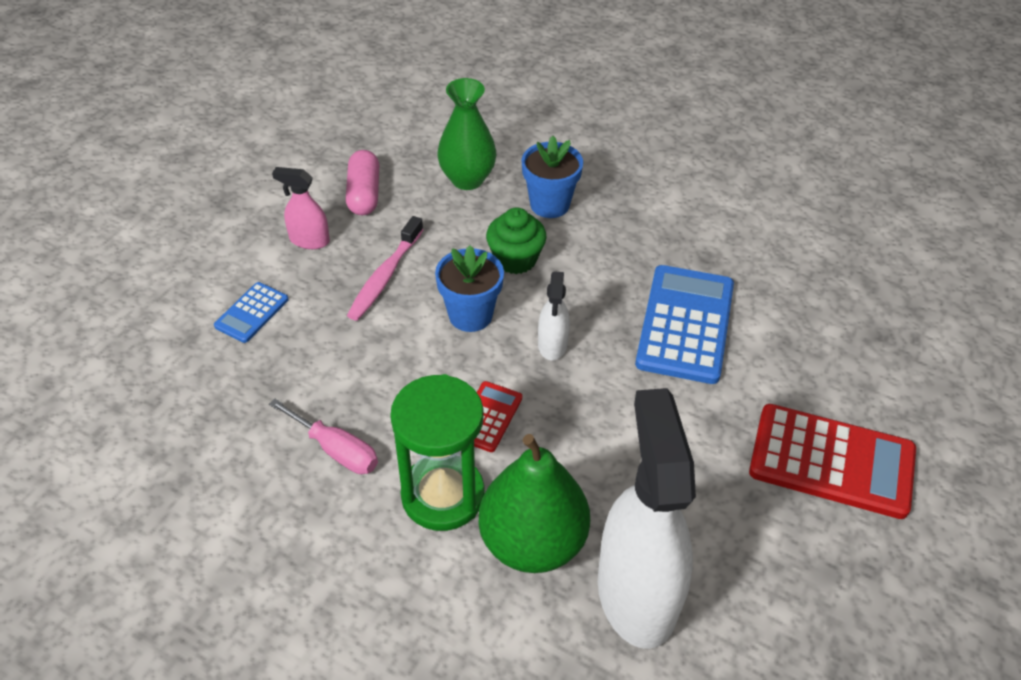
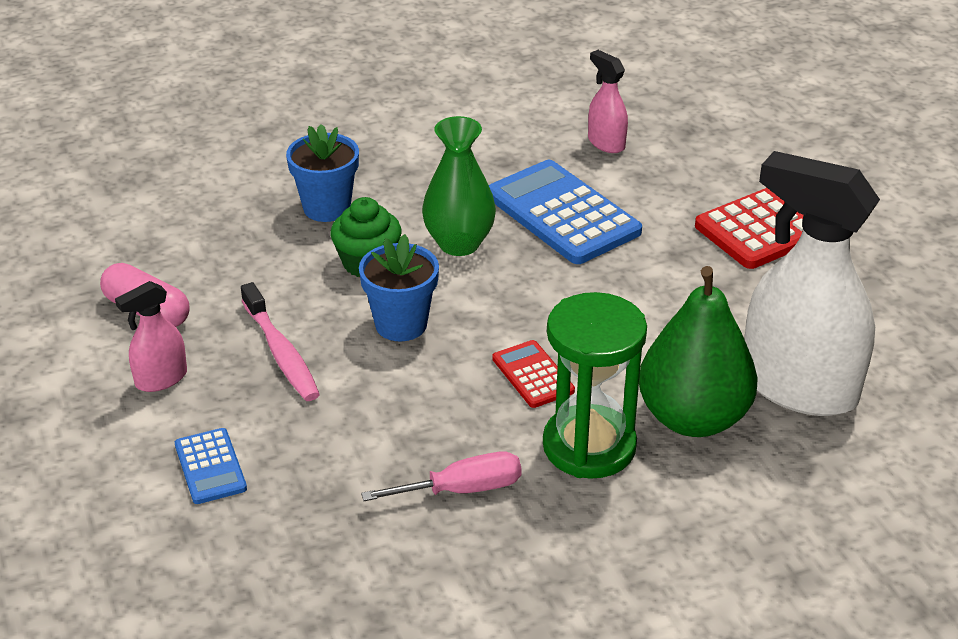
camera: 50 degrees left, 10 degrees down
(467, 179) = (223, 237): green vase -> green vase (459, 244)
(552, 345) = (496, 295): white spray bottle -> none
(800, 297) = (606, 143): none -> pink spray bottle

